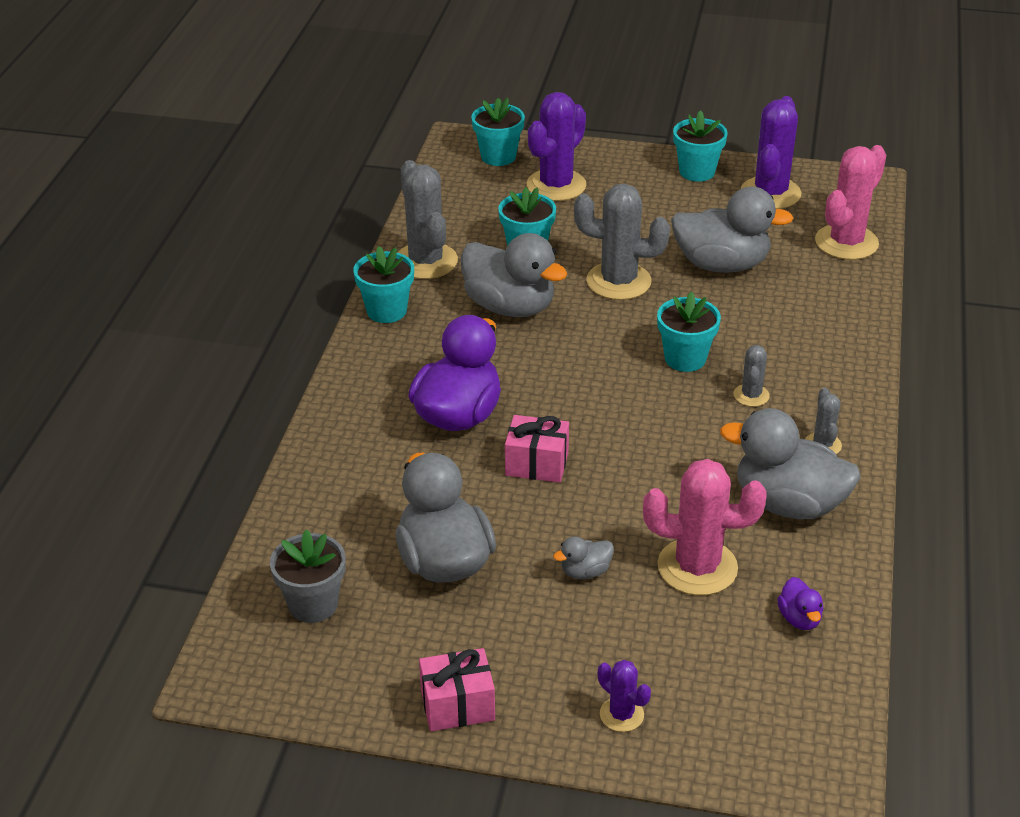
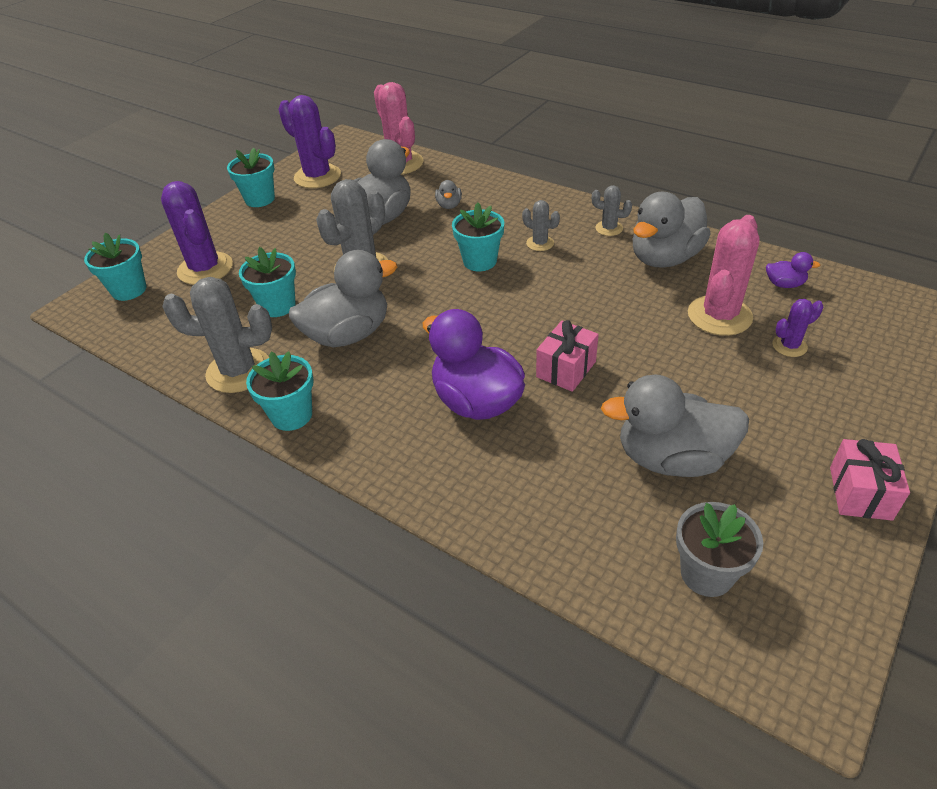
camera: 65 degrees left, 5 degrees up
(585, 571) = (709, 374): grey duck -> grey duck (449, 205)
(621, 714) = (876, 395): purple cactus -> purple cactus (789, 346)

